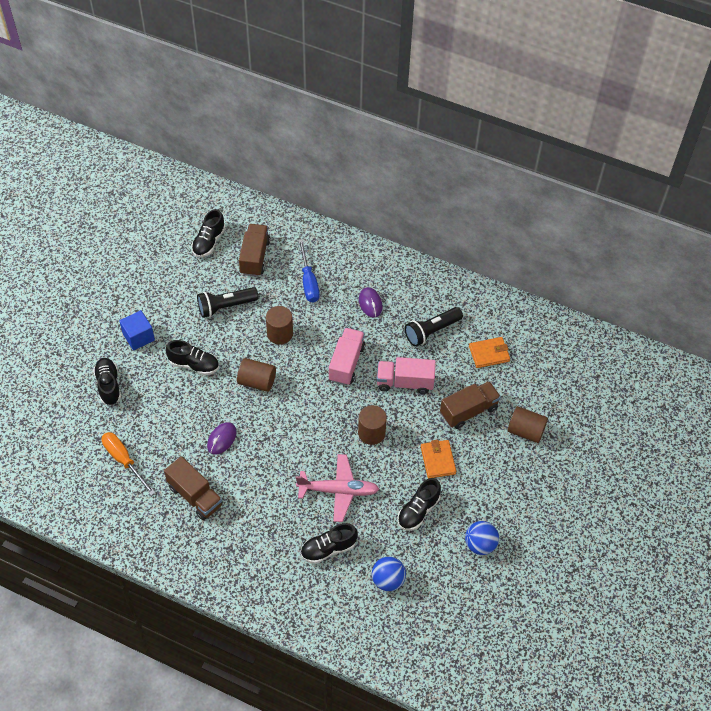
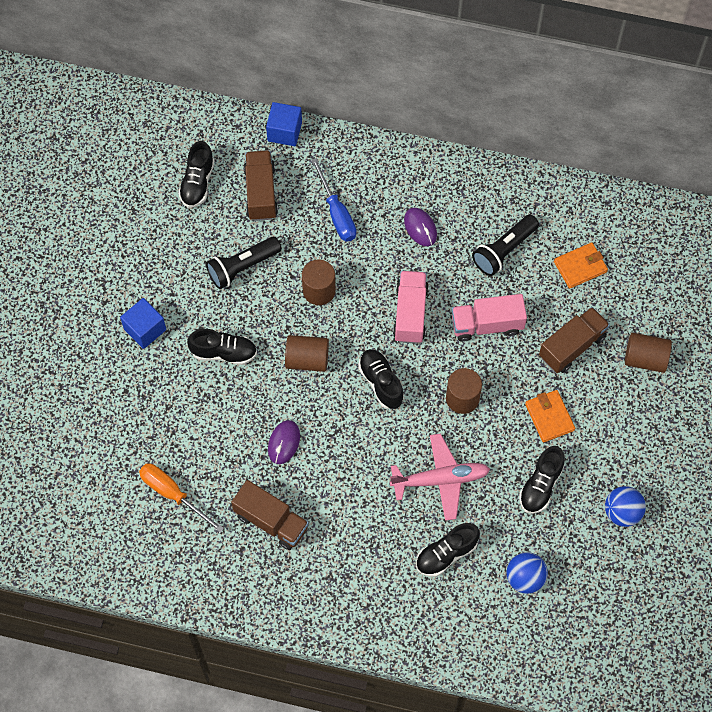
camera: 10 degrees left, 10 degrees up
(108, 385) = (126, 401): black shoe -> black shoe (381, 382)
(284, 218) = (284, 131): none -> blue cube

